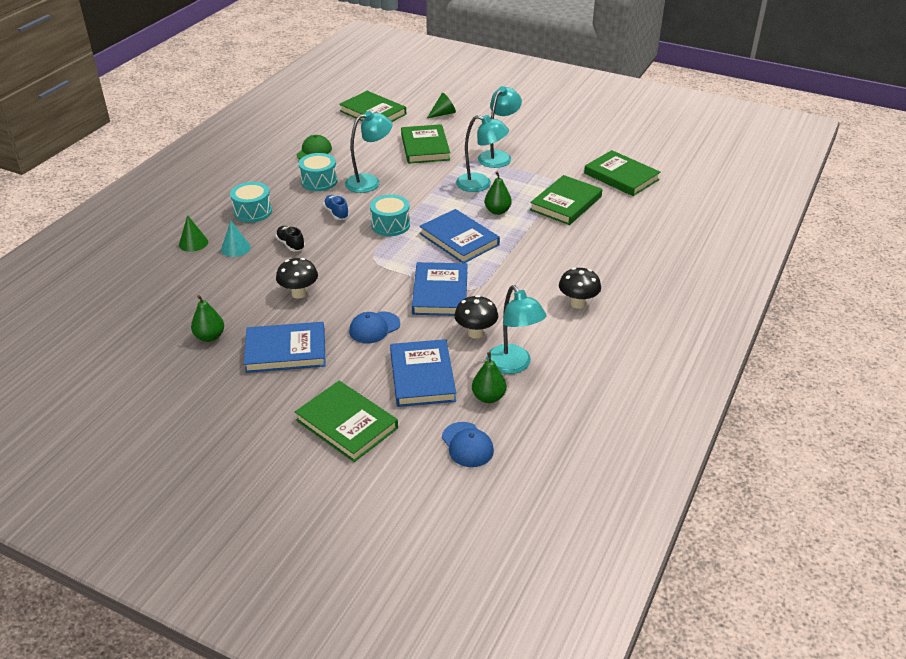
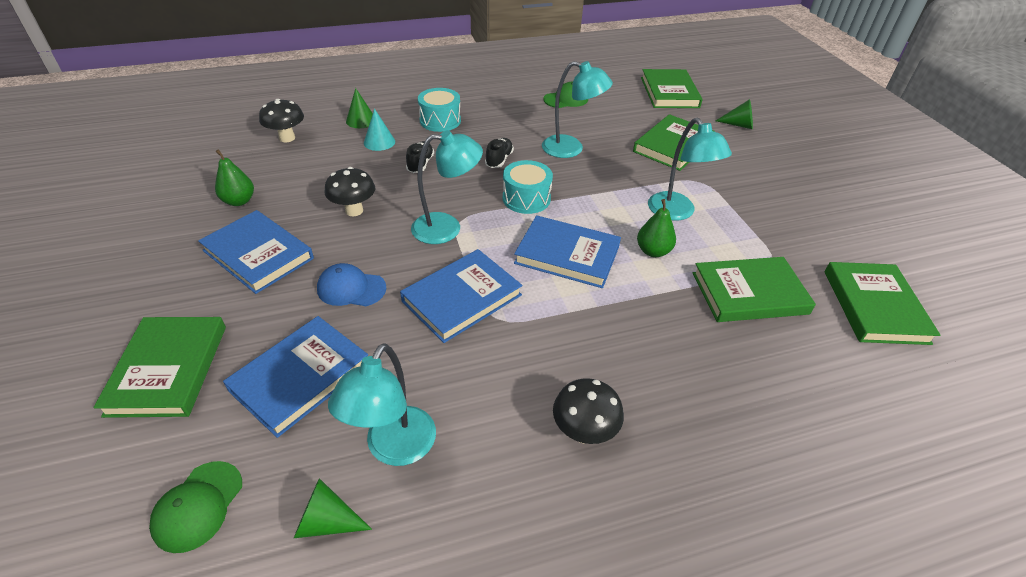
camera: 45 degrees right, 5 degrees up
(319, 181) = (530, 125): turquoise drum -> none
(336, 213) = (499, 160): blue shoe -> black shoe
(459, 239) = (567, 255): blue book -> blue book turned 75 degrees counterclockwise
(467, 445) = (198, 506): blue cap -> green cap
(475, 333) = (422, 372): black mushroom -> black mushroom (287, 138)
(488, 397) = (310, 465): green pear -> none
(498, 156) = (740, 195): turquoise lamp -> turquoise lamp (447, 227)
(529, 405) = (327, 521): none -> green cone

